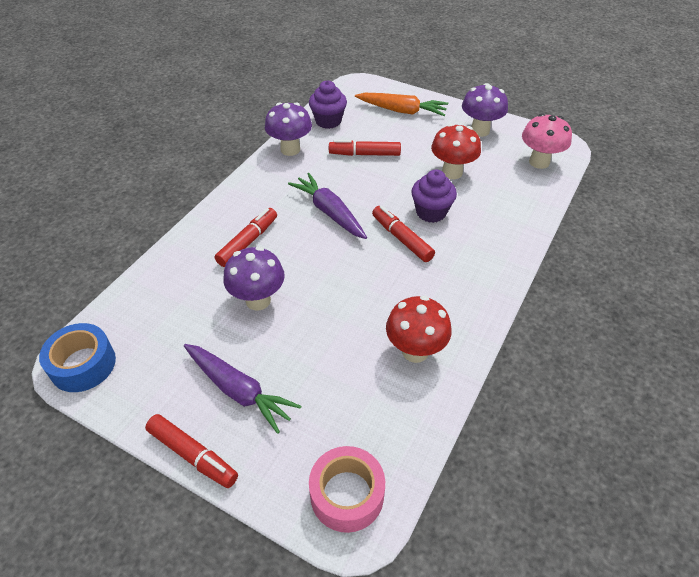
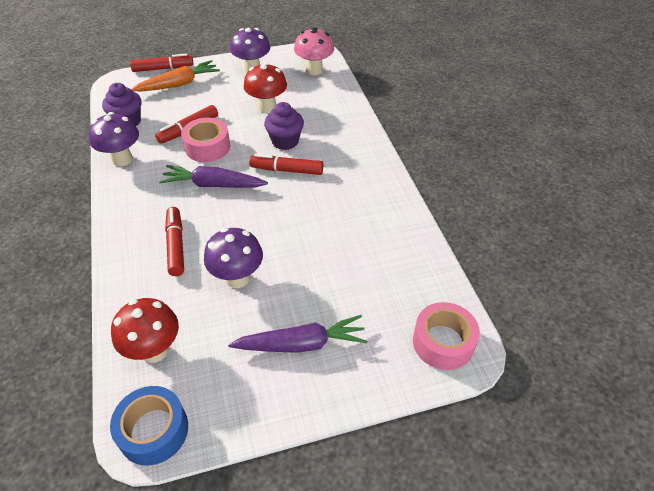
camera: 45 degrees left, 0 degrees up
(193, 455) = (323, 408): red marker -> red marker (163, 68)
(362, 178) = (207, 147): none -> pink tape
(415, 351) = (379, 232): red mushroom -> red mushroom (154, 350)

